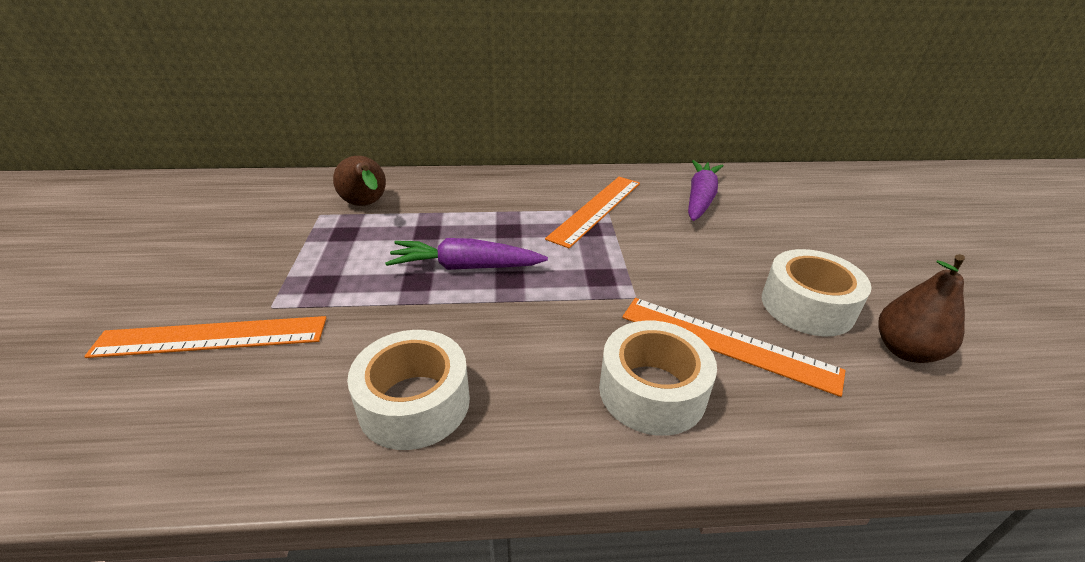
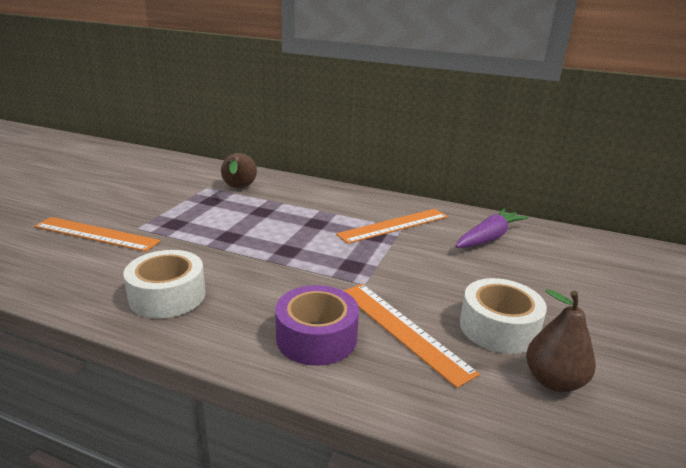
camera: 25 degrees right, 10 degrees down
(465, 267) = (266, 237): purple carrot -> none
(652, 391) = (316, 337): white tape -> purple tape

